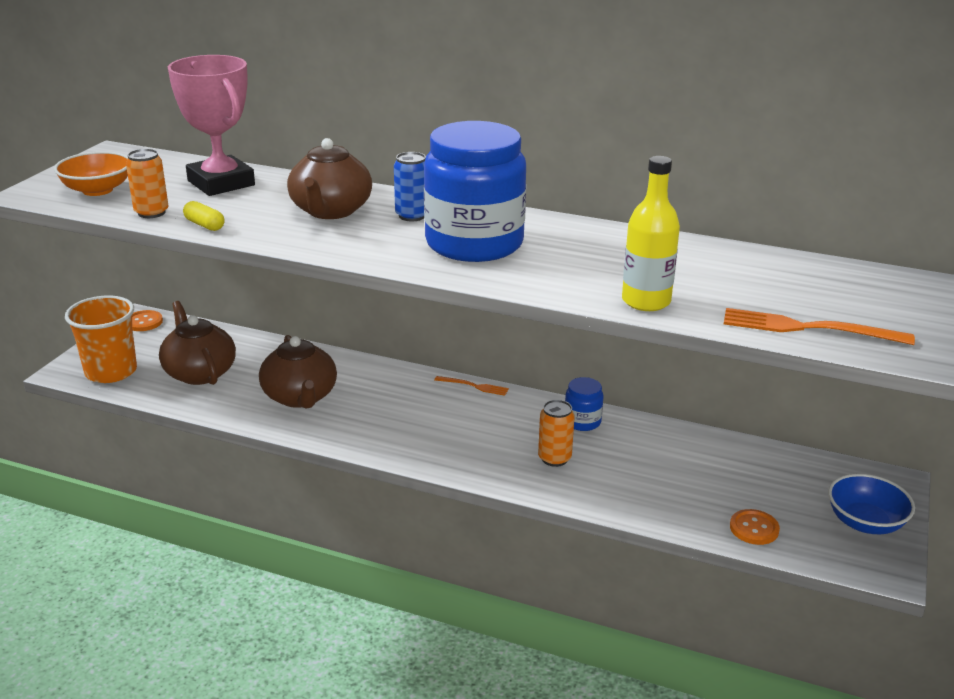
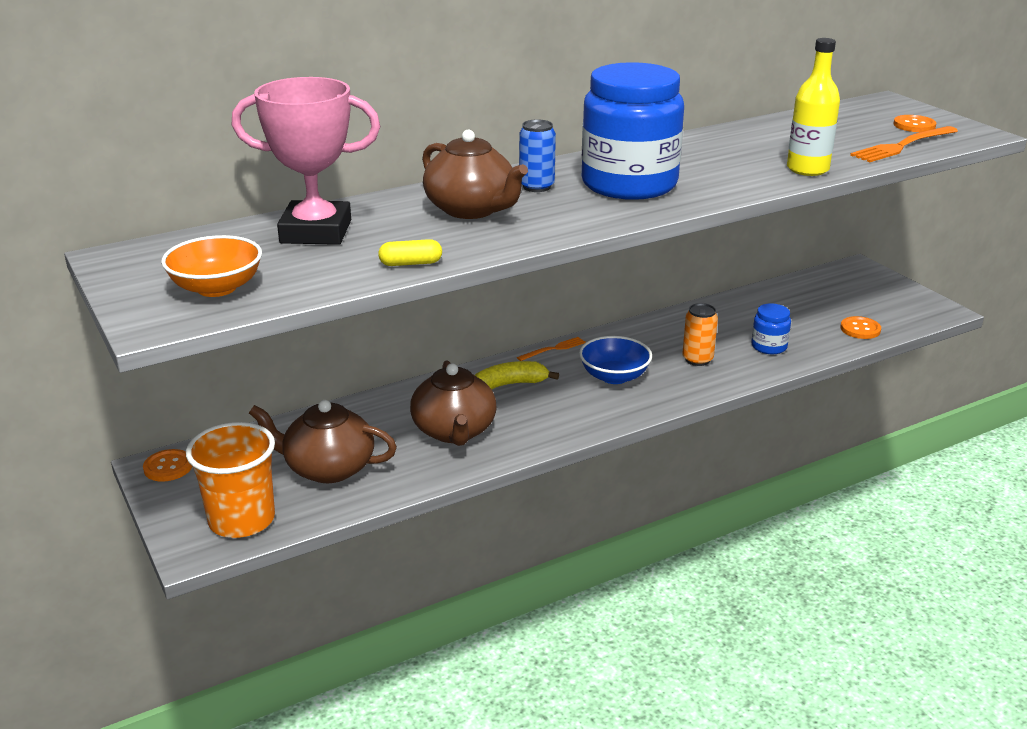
camera: 50 degrees left, 0 degrees up
(151, 213) = (334, 278): orange can -> none
(300, 397) = (454, 431): brown teapot -> brown teapot turned 60 degrees clockwise
(395, 391) = (510, 384): none -> yellow banana
(582, 421) = (663, 329): blue jar -> blue jar (769, 346)
(865, 522) = (890, 294): blue bowl -> blue bowl (614, 376)
(889, 319) = (914, 125): none -> orange button

